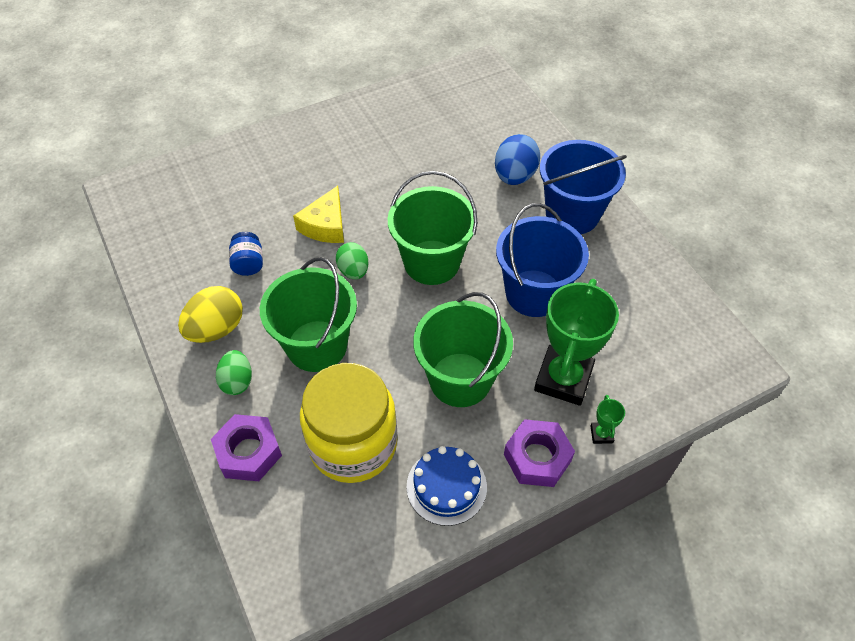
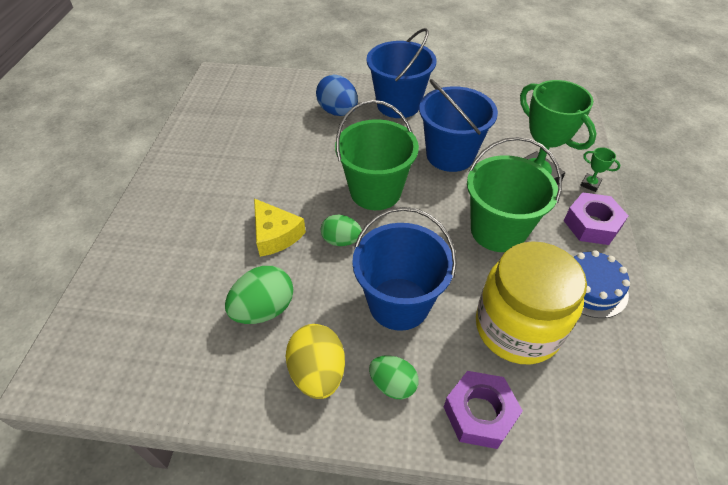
camera: 55 degrees left, 5 degrees down
(248, 263) = (264, 309): blue jar -> green egg
(317, 346) = (399, 303): green bucket -> blue bucket

